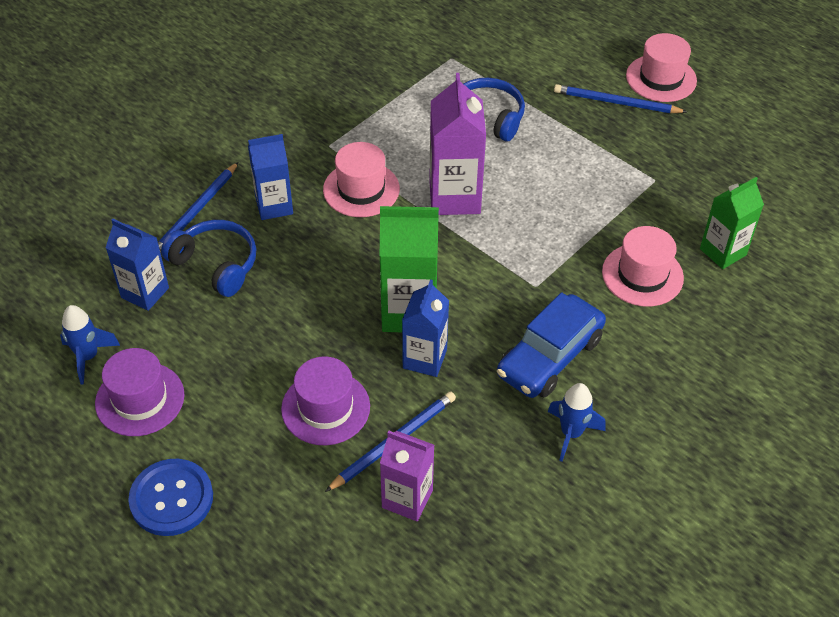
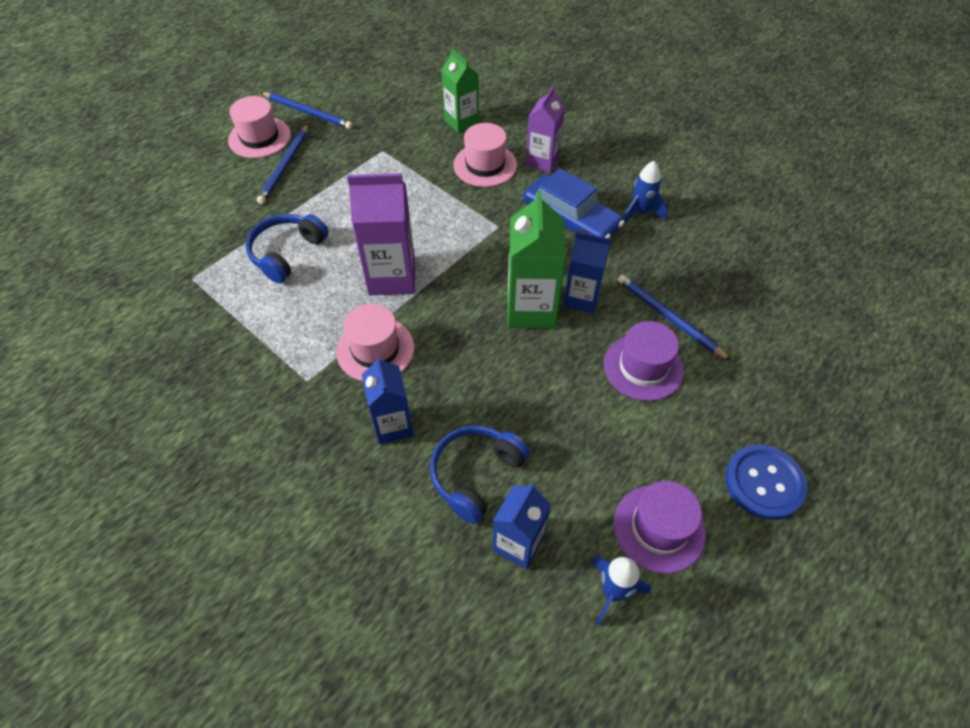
camera: 90 degrees left, 5 degrees up
(195, 212) = (398, 504): blue pencil -> blue pencil (308, 112)
(407, 499) = (720, 309): purple carton -> purple carton (542, 161)

